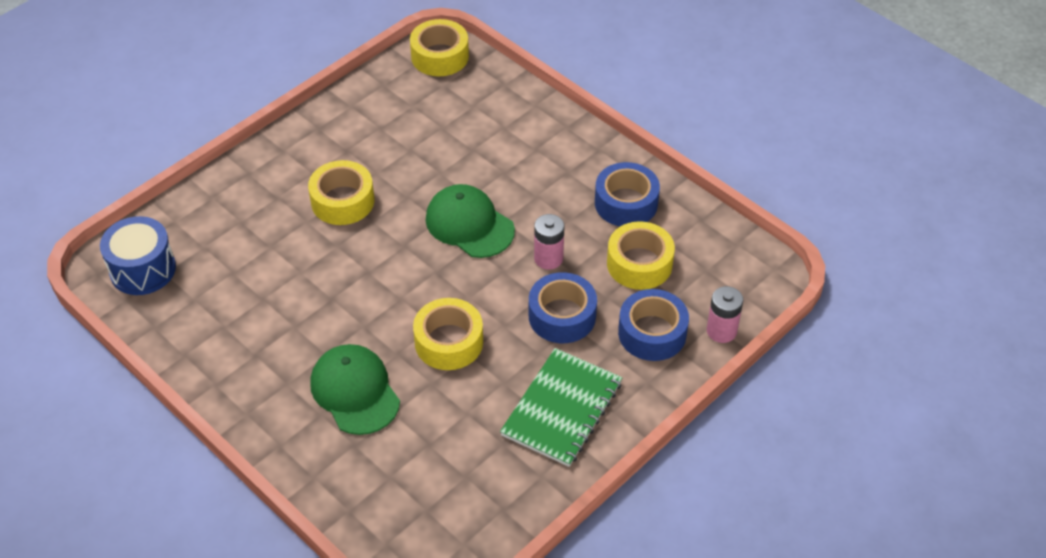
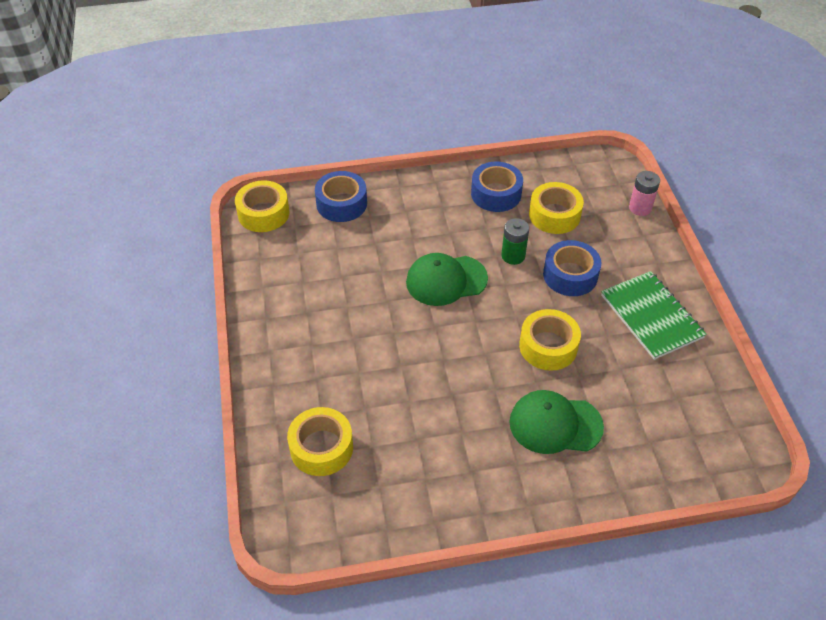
camera: 55 degrees left, 0 degrees up
(143, 269) = (314, 509): blue drum -> none
(342, 201) = (358, 340): yellow tape -> yellow tape (321, 448)
(548, 258) = (513, 256): pink battery -> green battery
(652, 333) = (618, 240): blue tape -> blue tape (341, 203)

